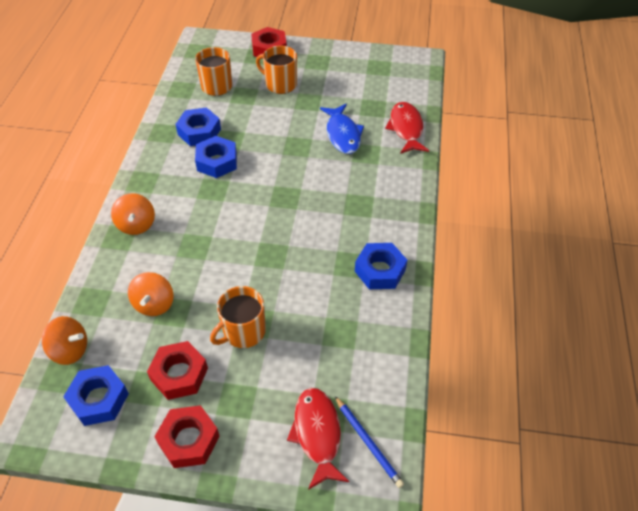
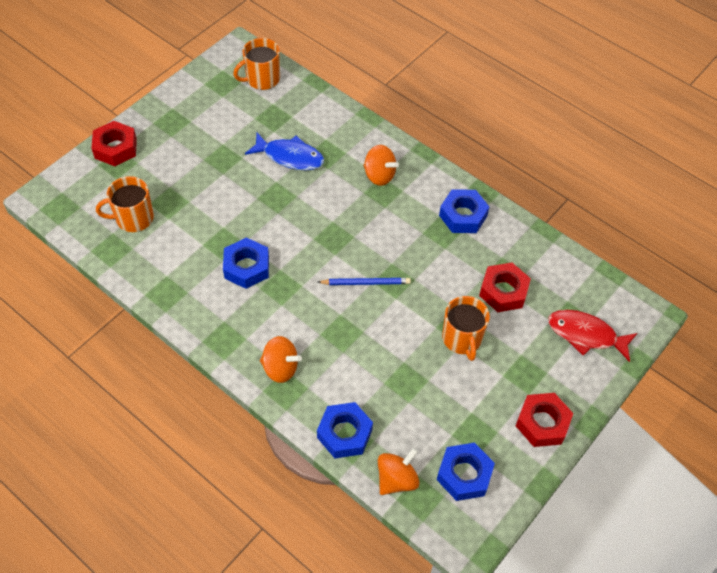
camera: 60 degrees left, 5 degrees up
(154, 304) = (388, 392): orange spinning top -> orange spinning top (379, 175)
(179, 374) = (476, 404): red nut -> red nut (503, 291)
(199, 132) = (191, 263): blue nut -> blue nut (344, 433)
(280, 84) = (179, 166): orange mug -> orange mug (262, 79)
(368, 442) = (610, 307): blue pencil -> blue pencil (366, 283)
(406, 128) = (319, 110): red fish -> none

